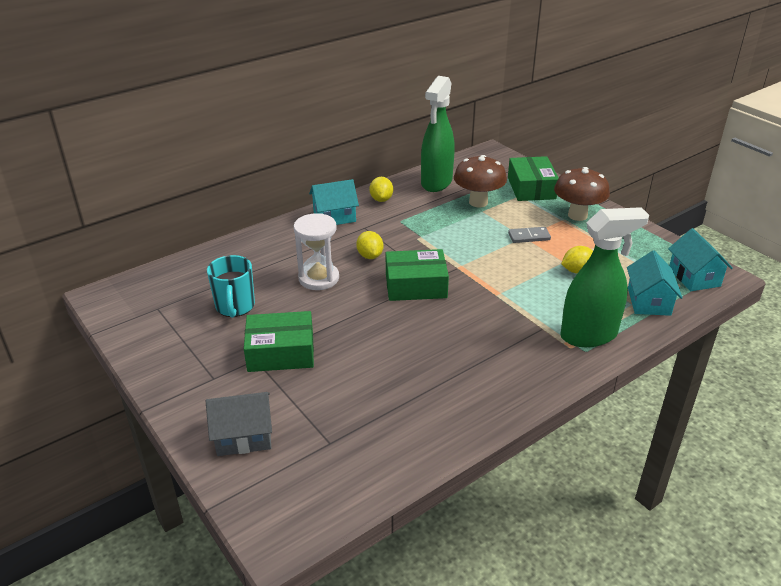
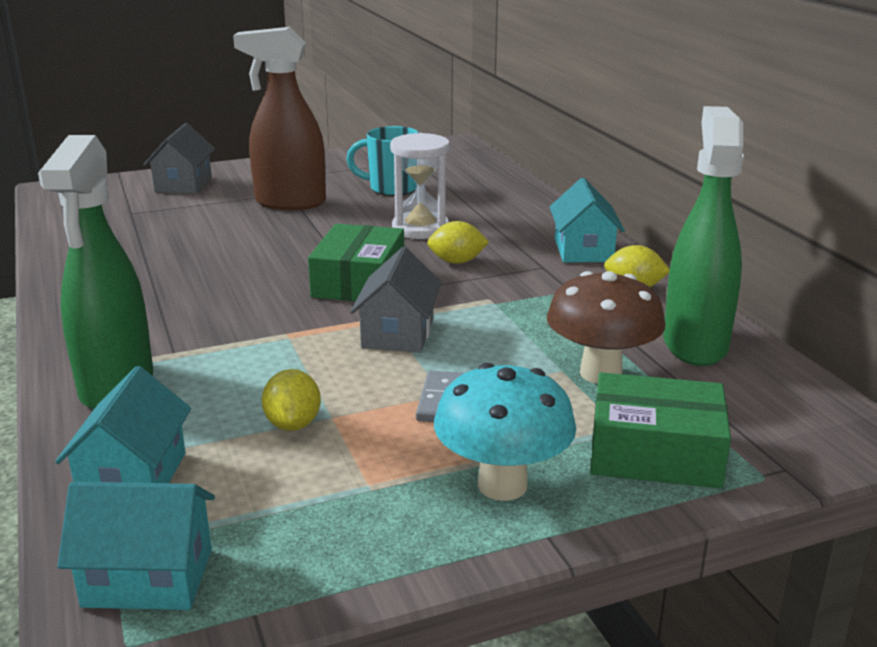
camera: 105 degrees right, 10 degrees down
(281, 352) = (289, 203): green box -> brown spray bottle
(436, 183) = (695, 344): green spray bottle -> green spray bottle turned 60 degrees clockwise
(473, 259) = (398, 333): none -> grey house
(577, 215) = (502, 485): brown mushroom -> turquoise mushroom
(648, 301) = (133, 478): turquoise house -> turquoise house turned 75 degrees clockwise

